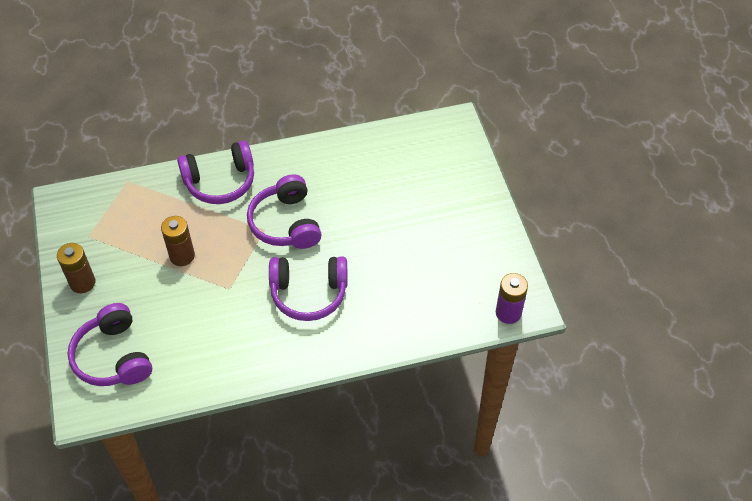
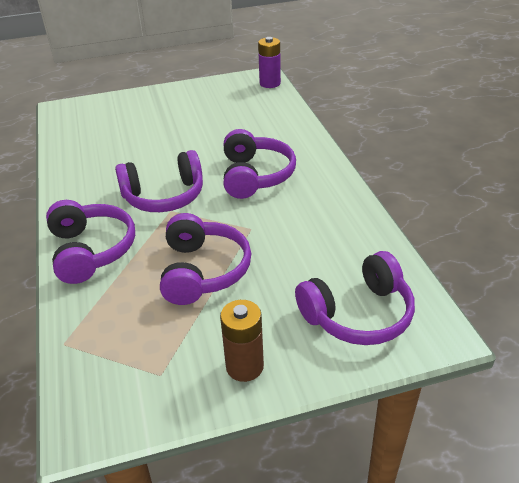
camera: 90 degrees left, 15 degrees down
(182, 256) = (203, 271): brown battery -> purple headphones

